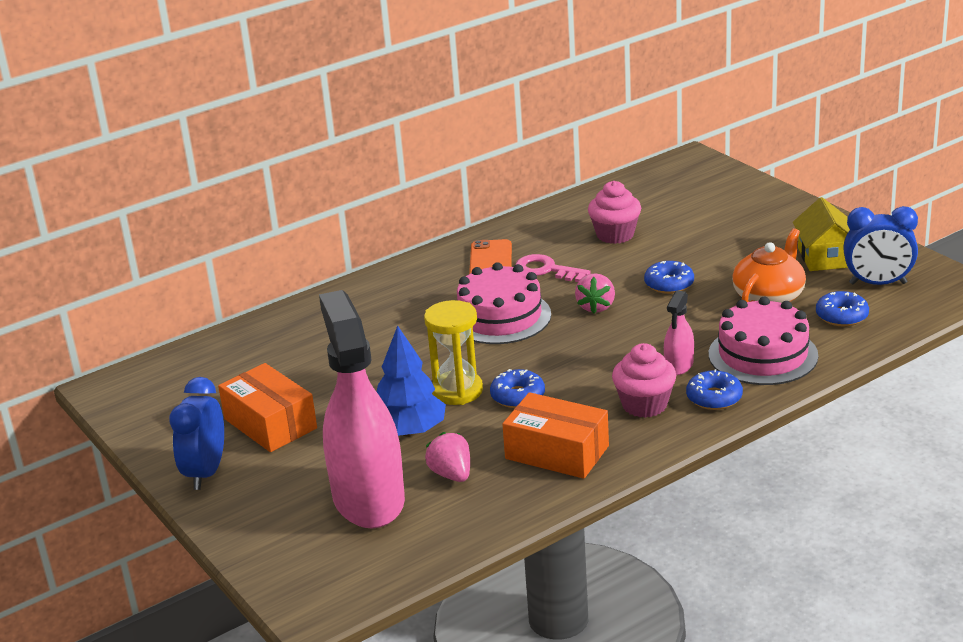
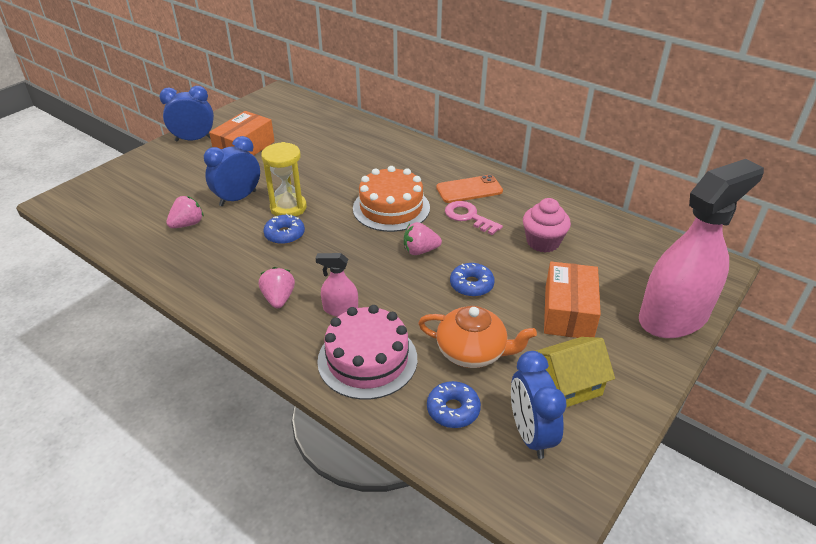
camera: 70 degrees right, 10 degrees up
(368, 499) = (162, 198): pink spray bottle -> pink spray bottle (673, 317)
(409, 431) = (238, 198): blue tree -> blue clock
(500, 317) = (391, 208): pink cake -> orange cake
(546, 270) = (468, 217): pink key -> pink key turned 60 degrees counterclockwise
(557, 452) = (213, 265): orange box -> orange box (568, 312)
(644, 405) = (279, 298): pink cupcake -> pink strawberry
(714, 398) = (293, 337): blue donut -> none

